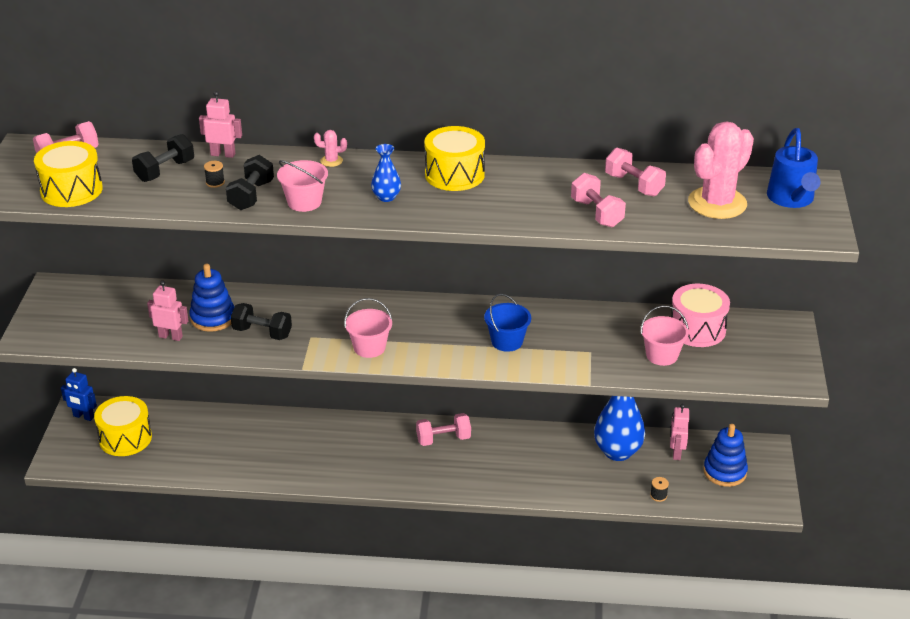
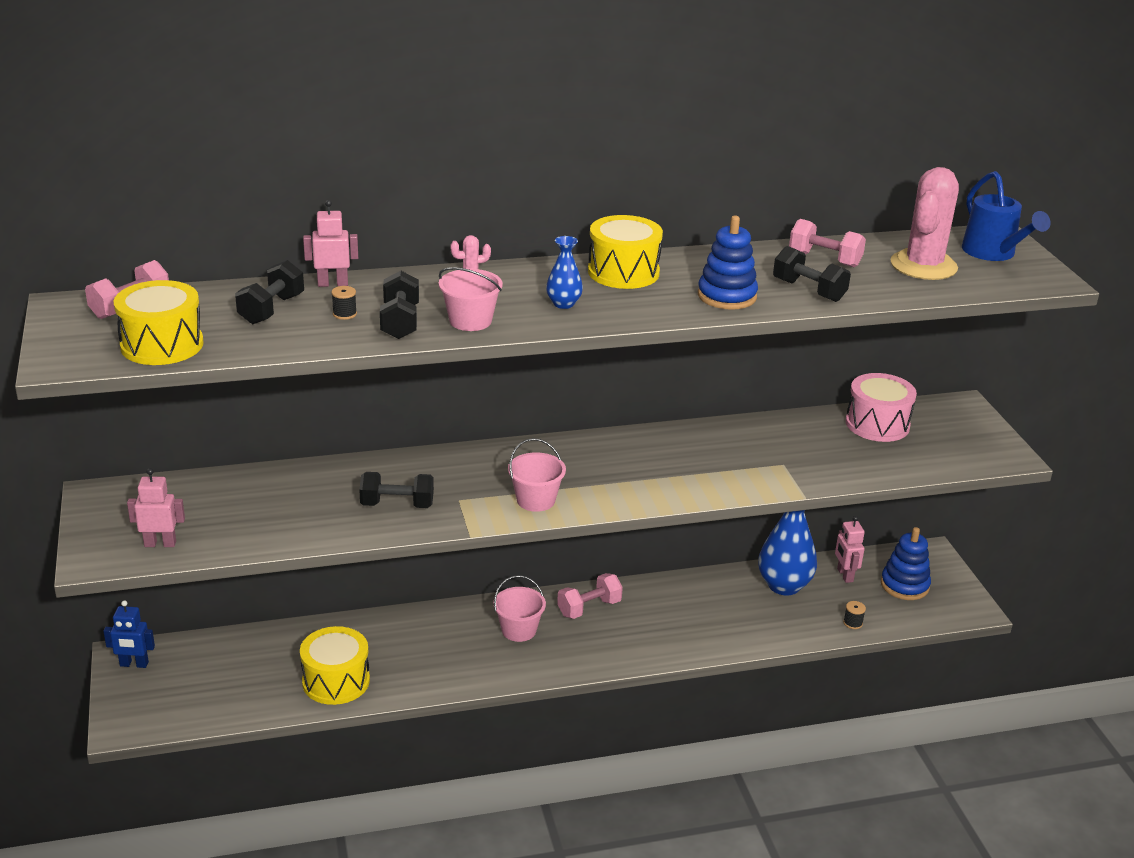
camera: 20 degrees left, 5 degrees down
(125, 438) = (202, 679): yellow drum -> yellow drum (336, 681)
(170, 336) = (284, 527): pink robot -> pink robot (160, 544)
(213, 318) = (326, 498): blue stacking toy -> blue stacking toy (727, 296)
(507, 341) = (687, 468): blue bucket -> none
(597, 213) = (809, 290): pink dumbbell -> black dumbbell
(662, 355) = (859, 456): pink bucket -> pink bucket (519, 630)

